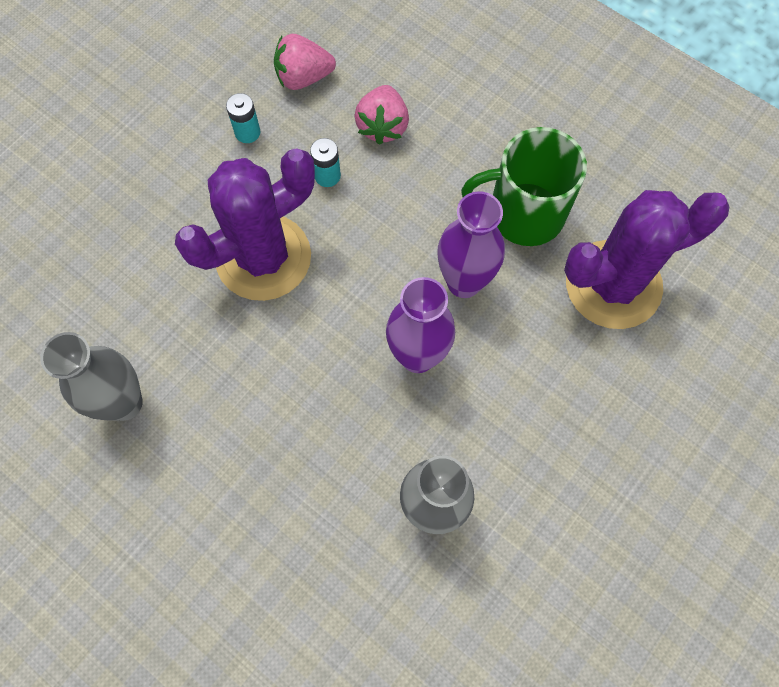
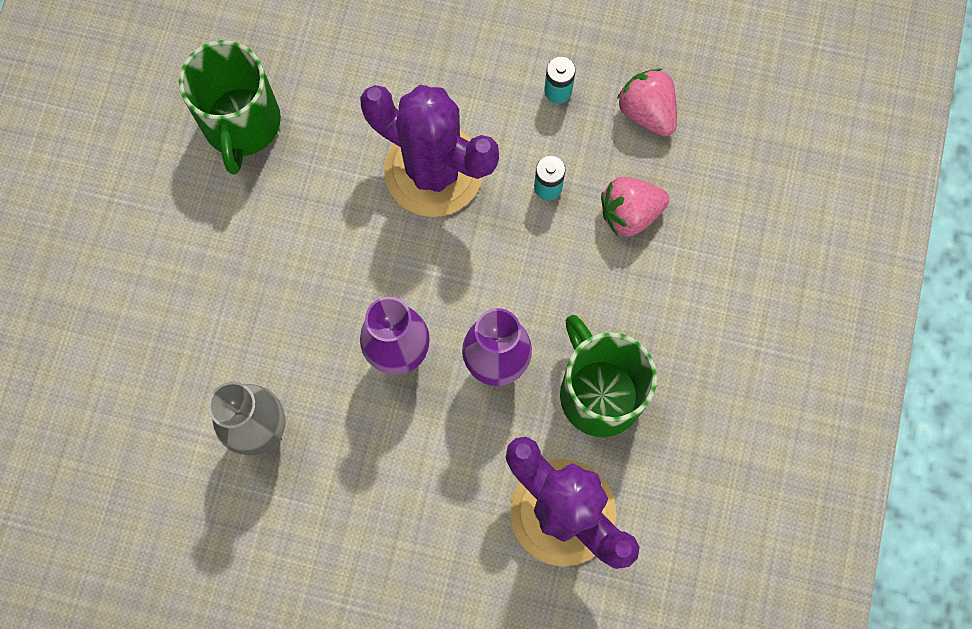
camera: 65 degrees right, 5 degrees up
(124, 403) = (241, 124): grey vase -> green mug

